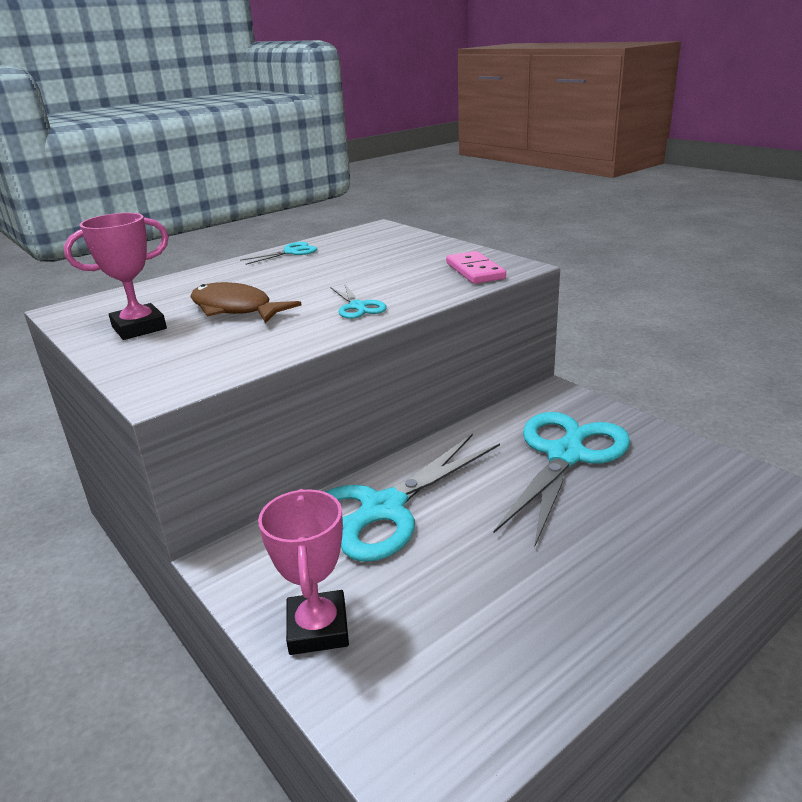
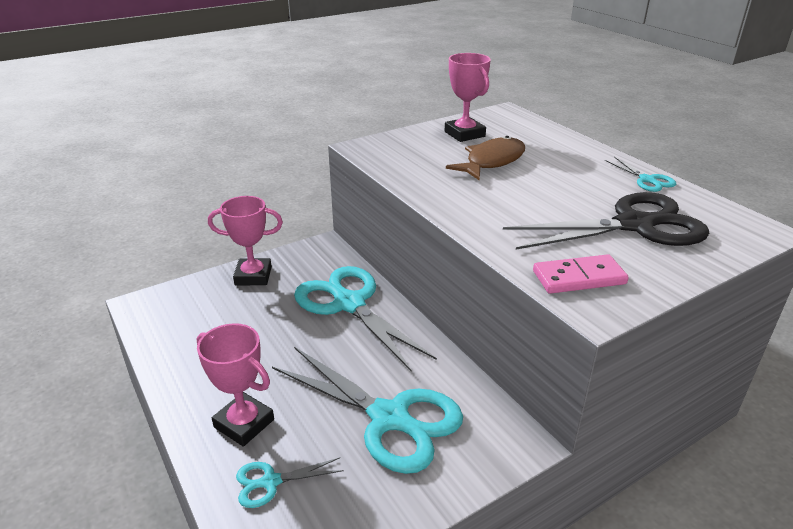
camera: 95 degrees right, 5 degrees up
(358, 307) = (482, 208): turquoise scissors -> turquoise scissors (270, 482)
(380, 256) = (635, 225): none -> black scissors
(631, 552) = (244, 423): none -> pink trophy

